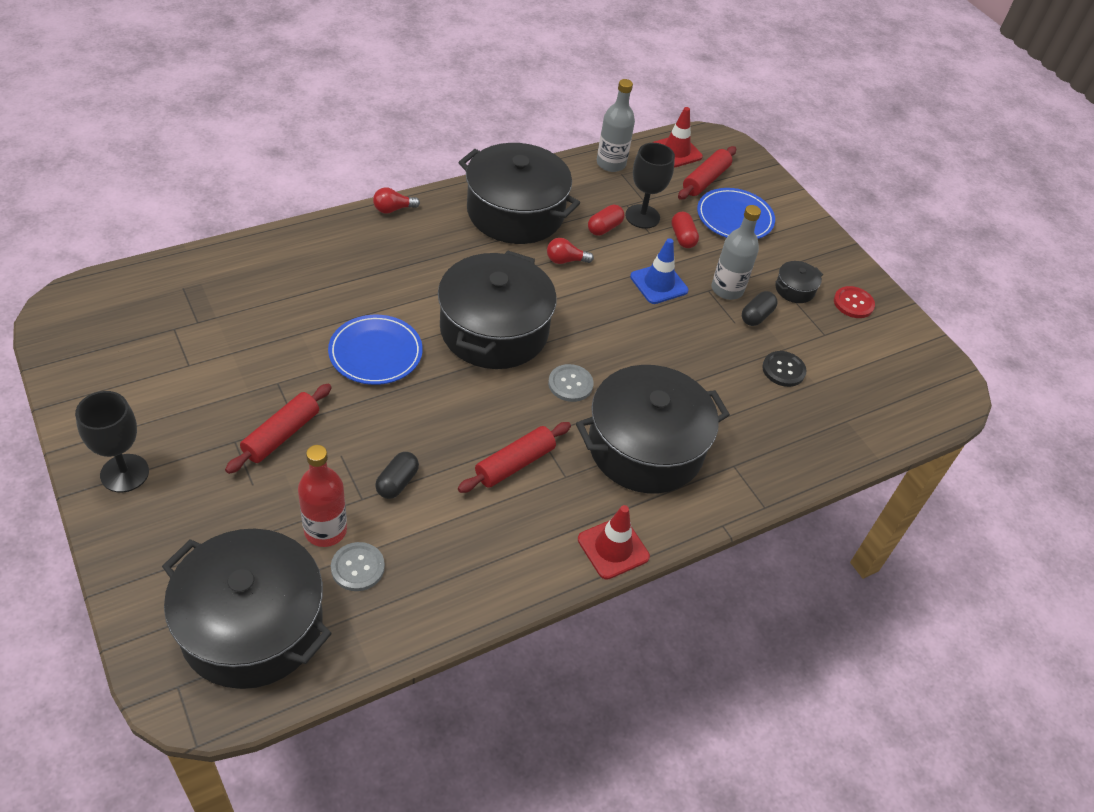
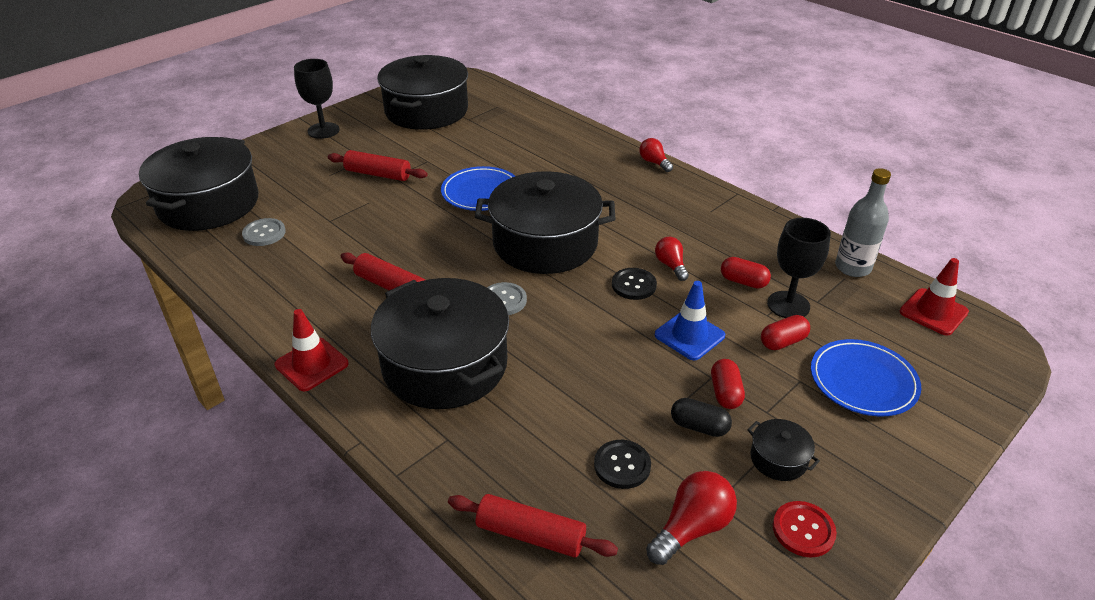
camera: 80 degrees right, 10 degrees down
(325, 530) = (295, 212): red bottle -> none
(397, 482) = (350, 232): black capsule -> none
(515, 212) = (711, 223): black pot -> black pot (426, 111)
(582, 292) = (633, 285): none -> black button
(705, 180) = (907, 345): red rolling pin -> red rolling pin (530, 535)
(727, 289) = (725, 393): grey bottle -> red capsule
(843, 354) = (692, 528): none -> red light bulb

